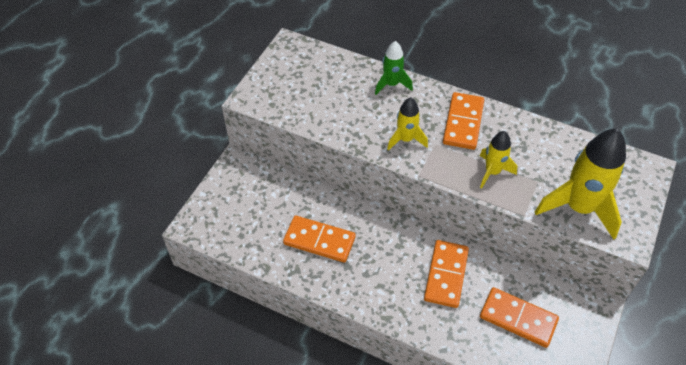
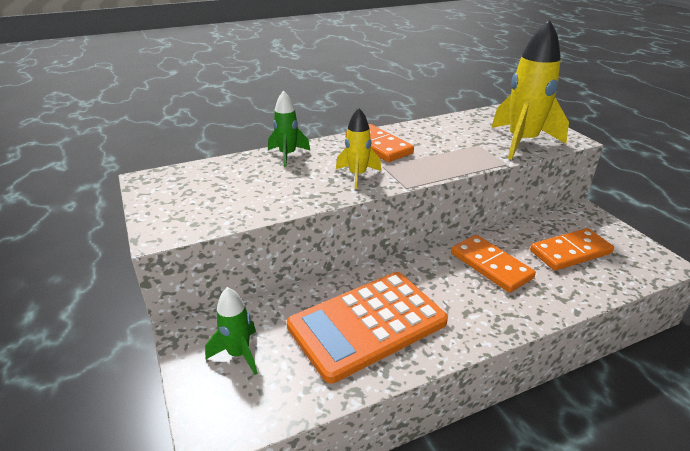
camera: 50 degrees left, 20 degrees down
(243, 198) = (239, 354): none -> green rocket
(319, 240) = (367, 324): orange domino -> orange calculator
(492, 172) = (446, 157): yellow rocket -> none

